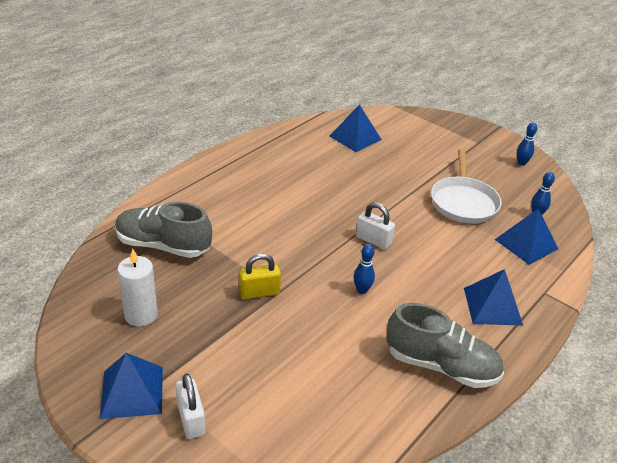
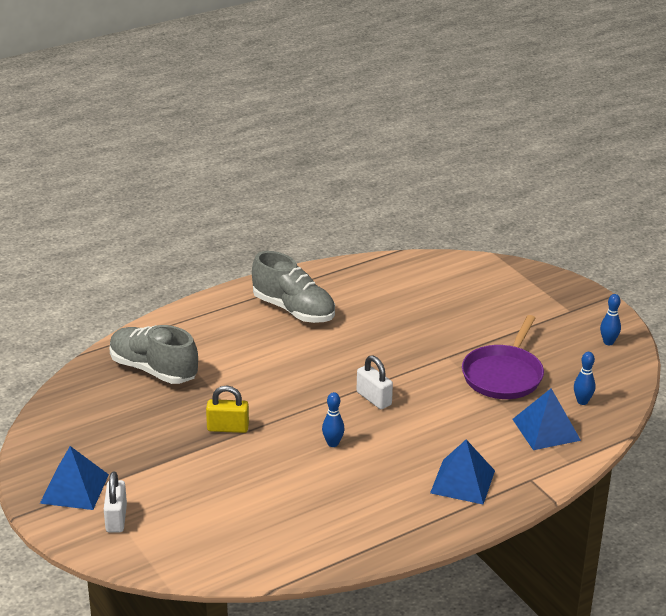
camera: 20 degrees right, 5 degrees down
(141, 315) = (107, 428): white candle -> none
(355, 138) = (420, 286): blue pyramid -> none
(441, 366) = (372, 522): grey shoe -> grey shoe (294, 310)
(463, 202) = (503, 375): white pan -> purple pan

